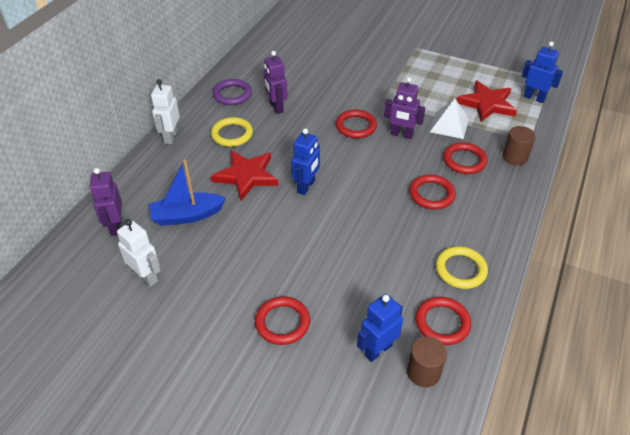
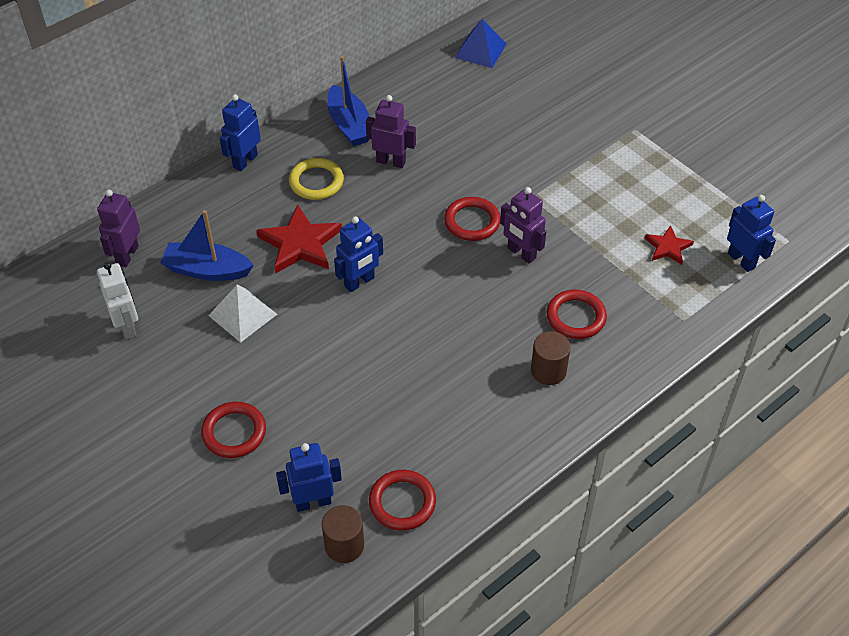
camera: 25 degrees right, 5 degrees up
(170, 137) = (245, 161): white robot -> blue robot
(232, 94) = (349, 125): purple ring -> blue boat
(276, 107) = (391, 161): purple robot -> purple robot turned 105 degrees clockwise
(290, 31) = (480, 50): none -> blue pyramid
(431, 194) = (501, 346): red ring -> none
(449, 125) = (593, 261): white pyramid -> white pyramid (242, 315)
(460, 270) = (467, 451): yellow ring -> none
(487, 104) = (668, 247): red star -> red star, size x0.57
(515, 157) = (645, 336): brown cylinder -> brown cylinder (548, 371)

